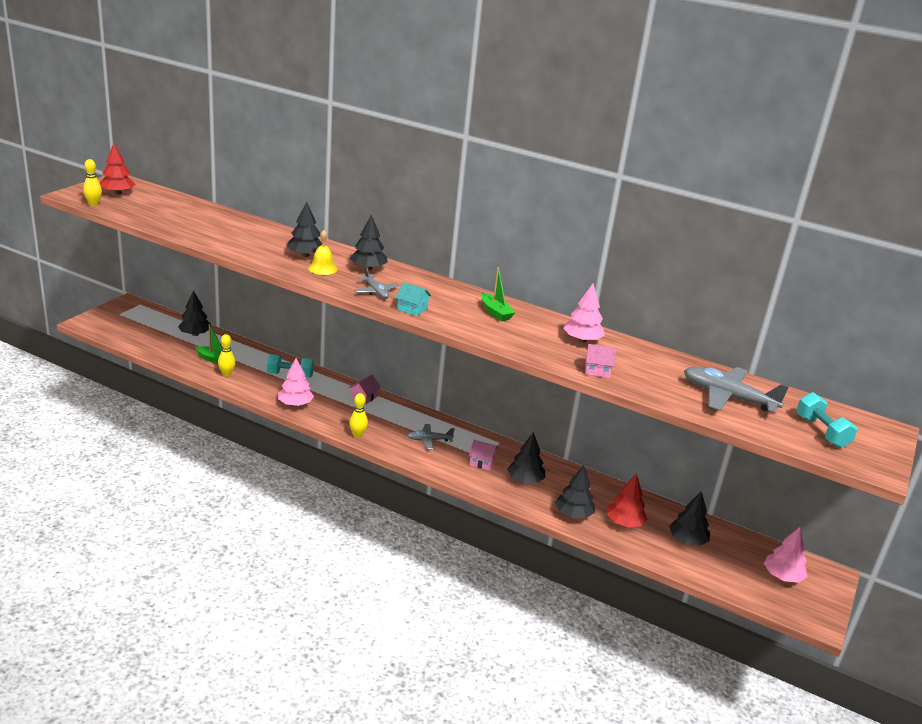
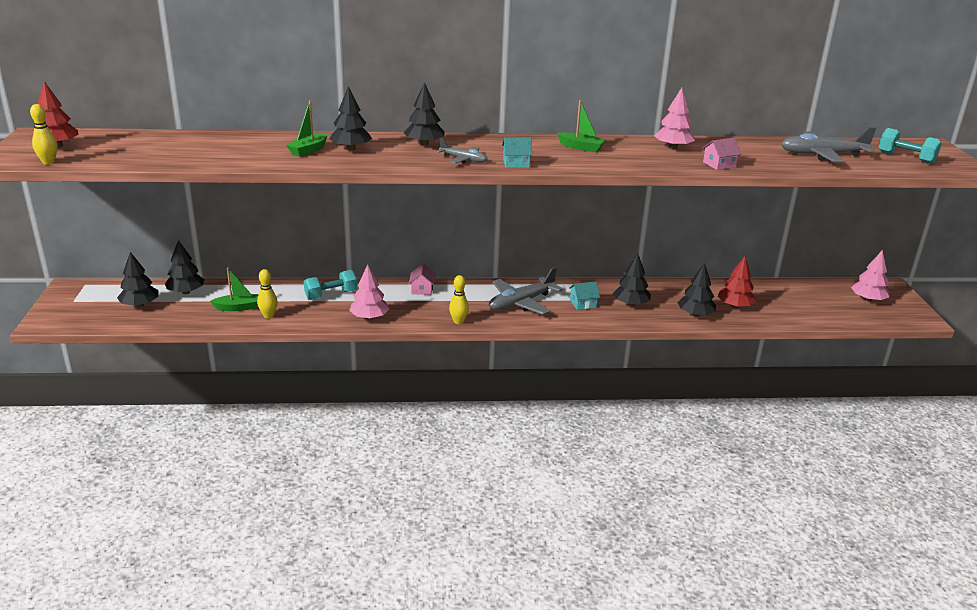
camera: 30 degrees left, 0 degrees up
(273, 246) = (308, 150): none -> green boat
(322, 268) = (386, 155): yellow bell -> none
(429, 440) = (521, 303): grey plane -> grey plane, size x1.77
(482, 462) = (583, 303): pink house -> turquoise house
(687, 540) = (787, 301): black tree -> black tree (140, 305)

